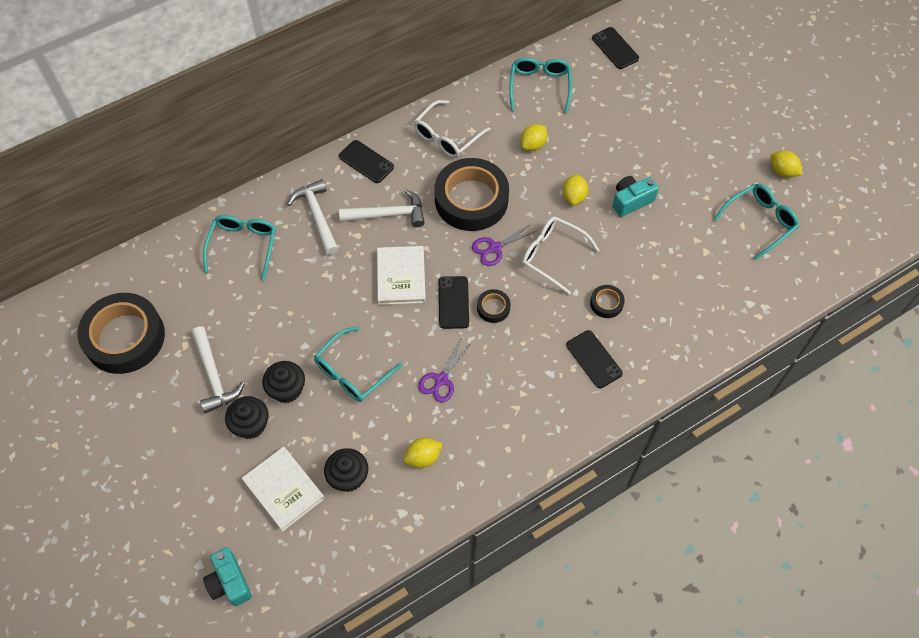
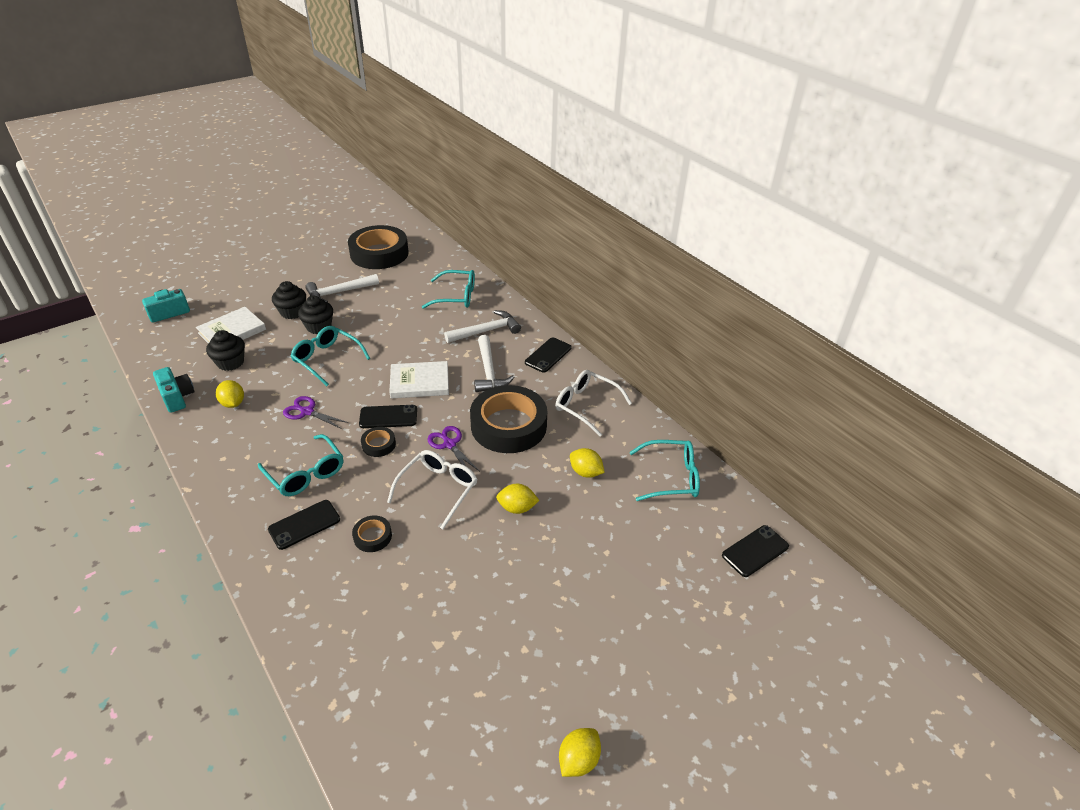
camera: 85 degrees right, 20 degrees down
(631, 201) = (514, 563): turquoise camera -> turquoise camera (177, 397)
(760, 222) = (485, 718): turquoise glasses -> turquoise glasses (306, 473)

